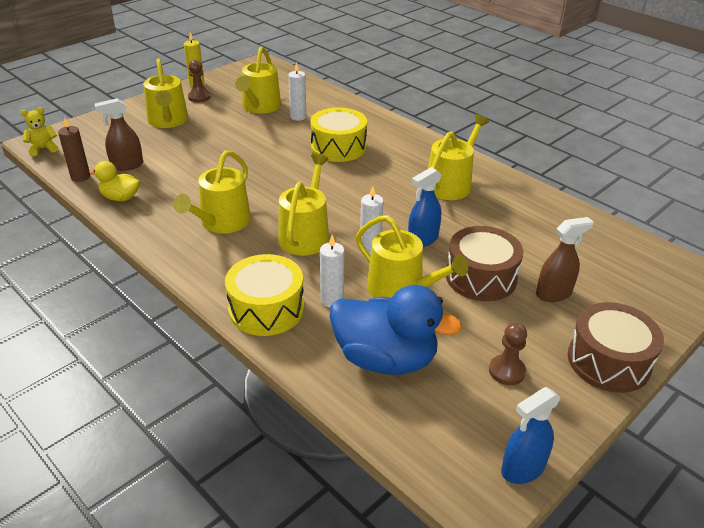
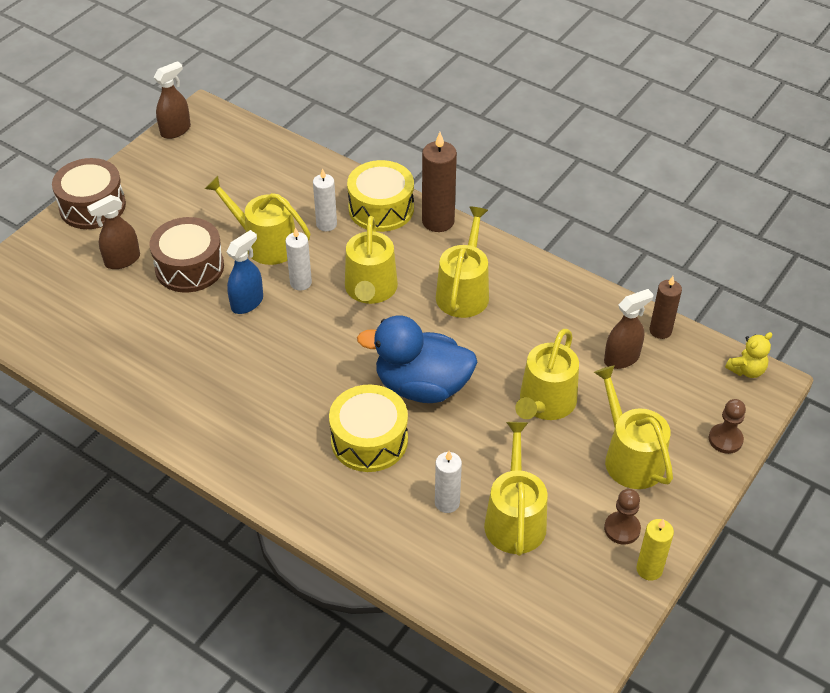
camera: 170 degrees right, 10 degrees up
(120, 197) = (592, 308): yellow duck -> none
(211, 286) = (438, 221): none -> brown candle
(385, 359) = (273, 183): blue duck -> blue duck (422, 386)
(451, 184) = (214, 393): yellow watering can -> yellow watering can (545, 403)
(507, 371) = (177, 187): brown pawn -> brown pawn (725, 439)
(522, 468) = (176, 130): blue spray bottle -> brown spray bottle

